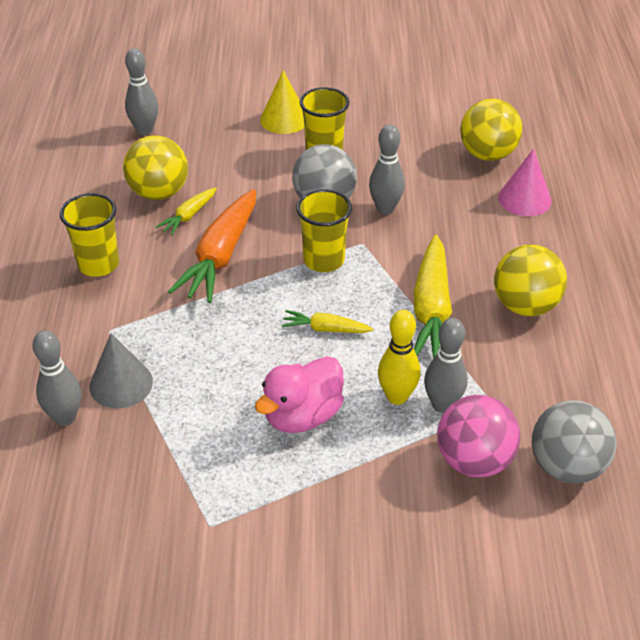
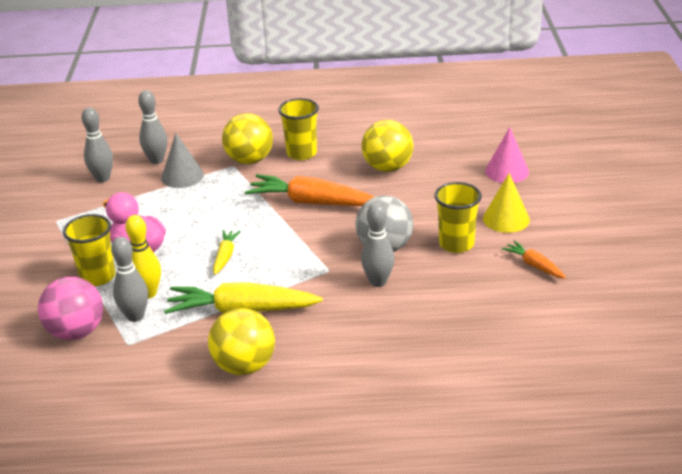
camera: 90 degrees right, 10 degrees down
(145, 130) = (471, 152): grey bowling pin -> grey bowling pin (103, 178)
(188, 216) = (359, 184): yellow carrot -> none
(324, 260) = (307, 251): yellow cup -> yellow cup (98, 277)
(365, 111) = (534, 265): none -> orange carrot
(487, 154) = (476, 347): yellow ball -> yellow ball (249, 160)
(524, 199) = (403, 372): pink cone -> pink cone (507, 171)
(566, 466) = (57, 382): grey ball -> none

